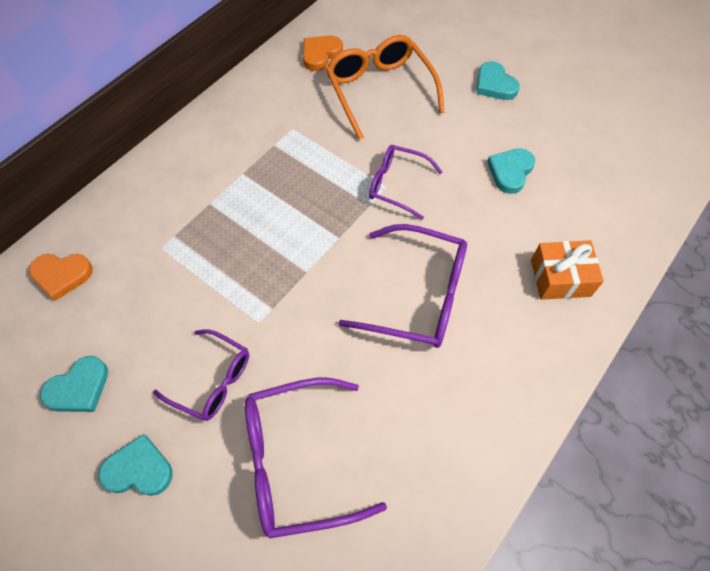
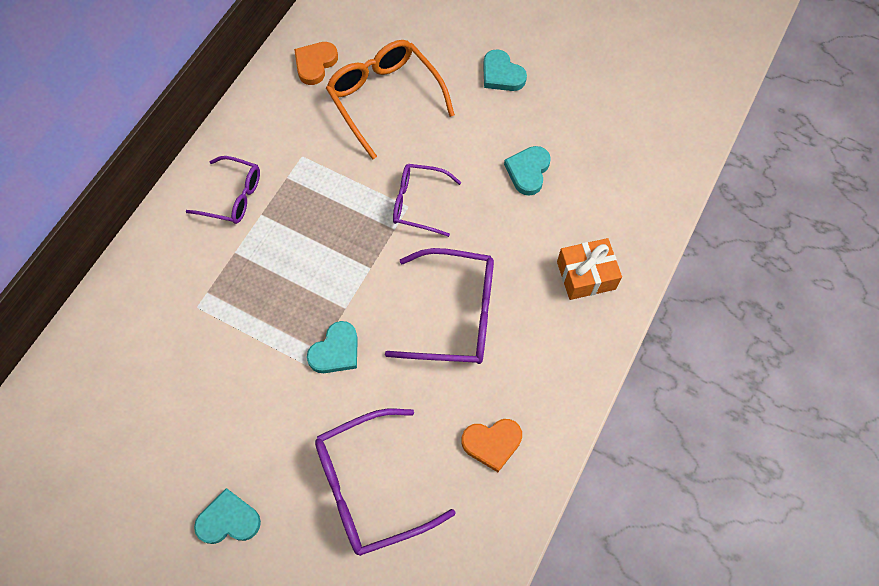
camera: 10 degrees left, 5 degrees up
(62, 275) = (105, 351): orange heart -> orange heart (492, 443)
(79, 388) = (153, 457): turquoise heart -> turquoise heart (336, 351)
(213, 381) = (278, 428): purple glasses -> purple glasses (233, 196)

